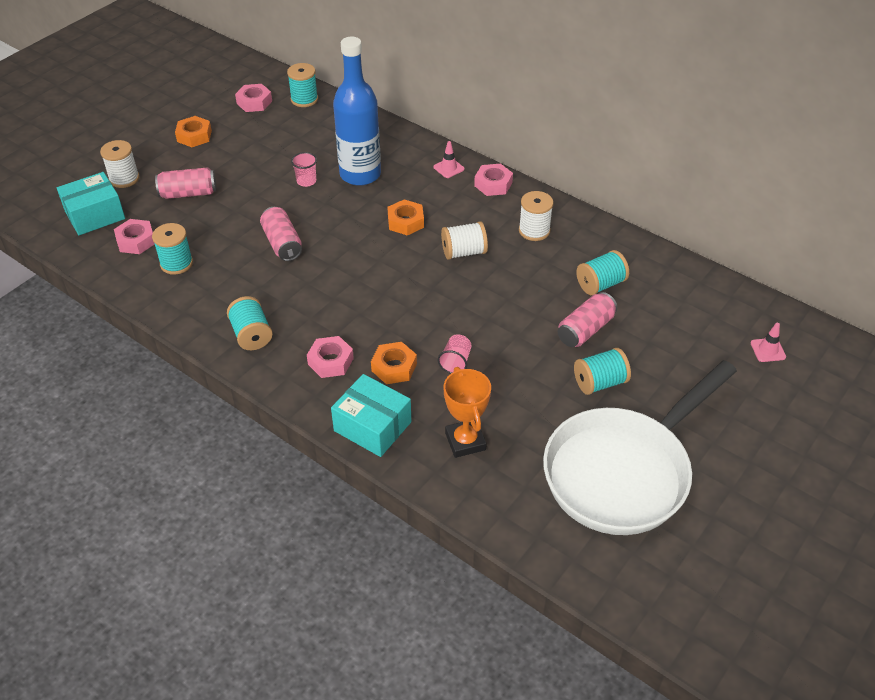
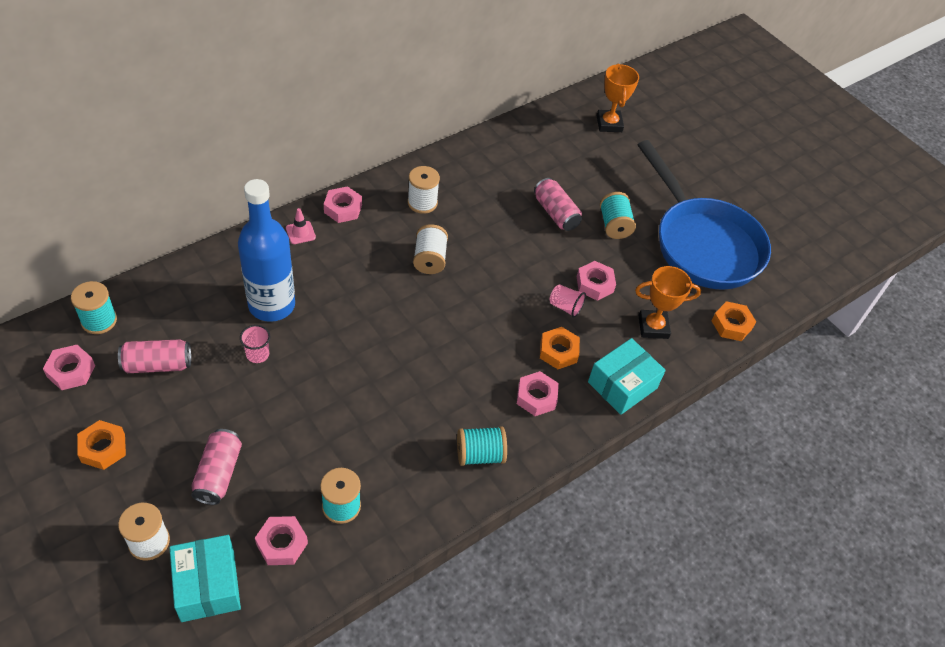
camera: 80 degrees left, 5 degrees up
(282, 243) = (352, 399): pink can -> pink can (157, 365)
(405, 222) = (366, 289): orange nut -> orange nut (731, 325)
(500, 380) = (594, 284): none -> pink nut
(600, 284) = (507, 185): turquoise spool -> none
(623, 472) = (703, 244): white pan -> blue pan
(768, 350) = (609, 124): pink traffic cone -> orange trophy

